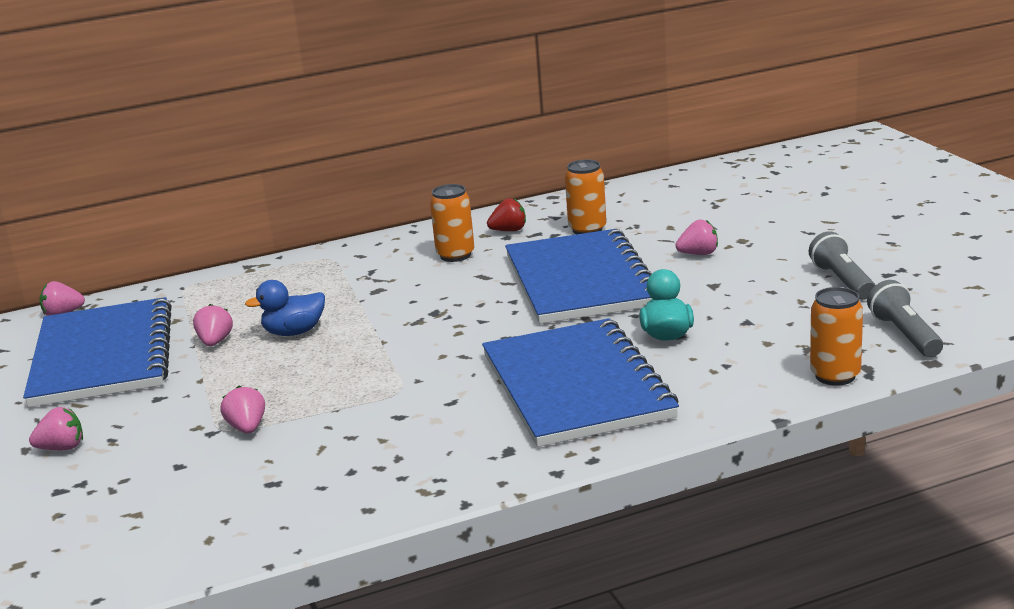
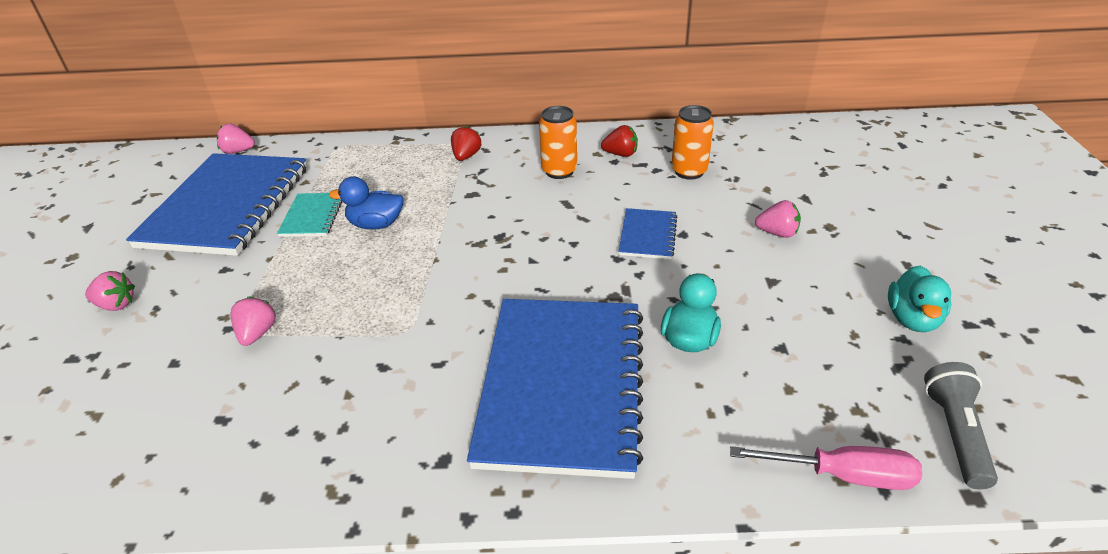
camera: 20 degrees right, 15 degrees up
(215, 342) = (312, 216): pink strawberry -> turquoise notebook
(344, 264) = (466, 156): none -> red strawberry
(580, 281) = (648, 235): blue notebook -> blue notebook, size x0.43
(835, 376) = (843, 475): orange can -> pink screwdriver
(842, 281) = (912, 319): grey flashlight -> turquoise duck

